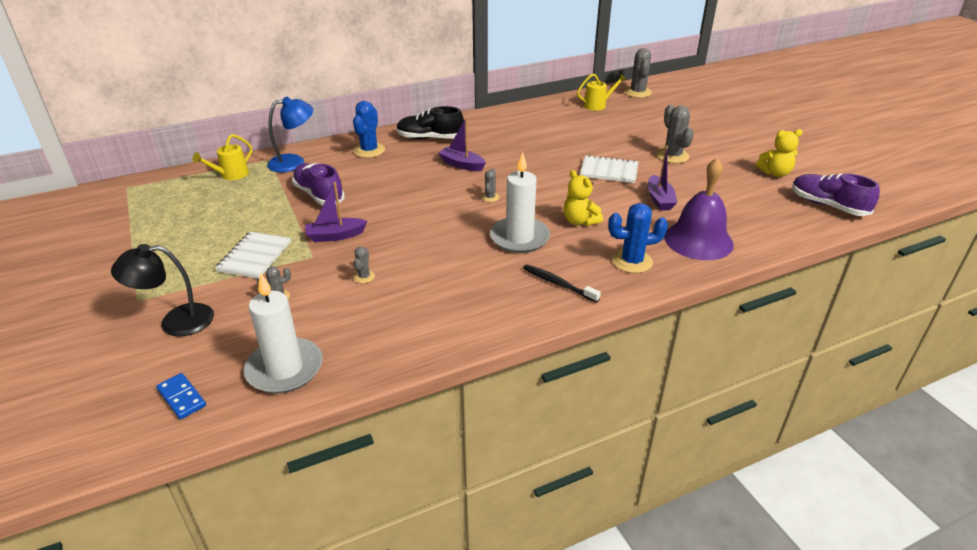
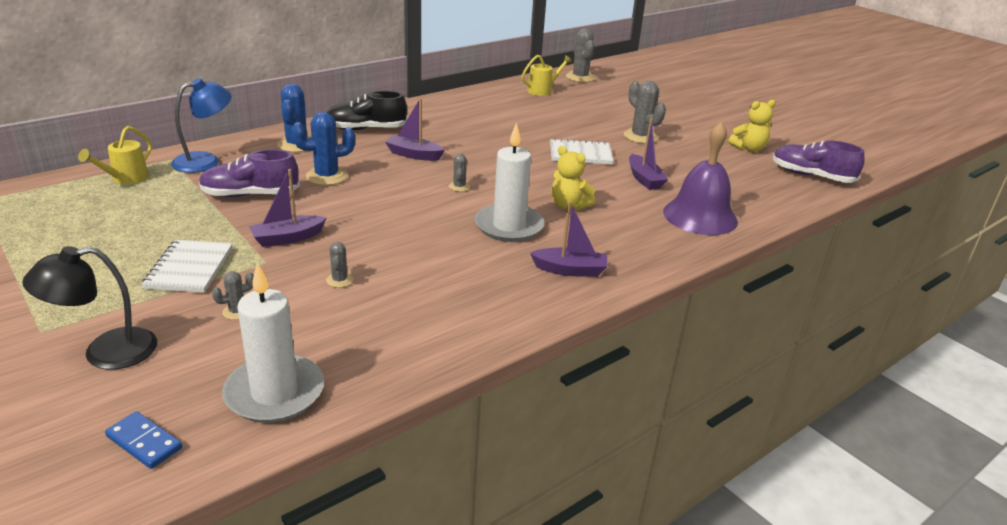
camera: 15 degrees left, 5 degrees down
(319, 195) = (250, 195): purple shoe -> purple shoe turned 45 degrees counterclockwise
(558, 284) = (570, 270): black toothbrush -> purple boat
(632, 261) = (640, 241): blue cactus -> blue cactus (327, 176)

